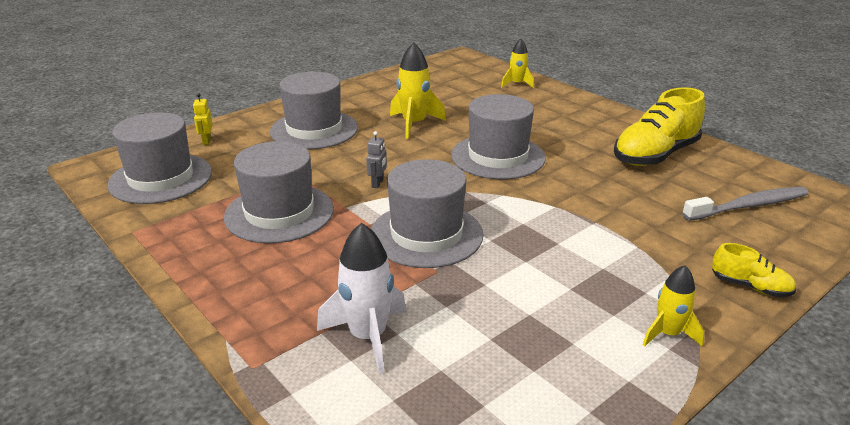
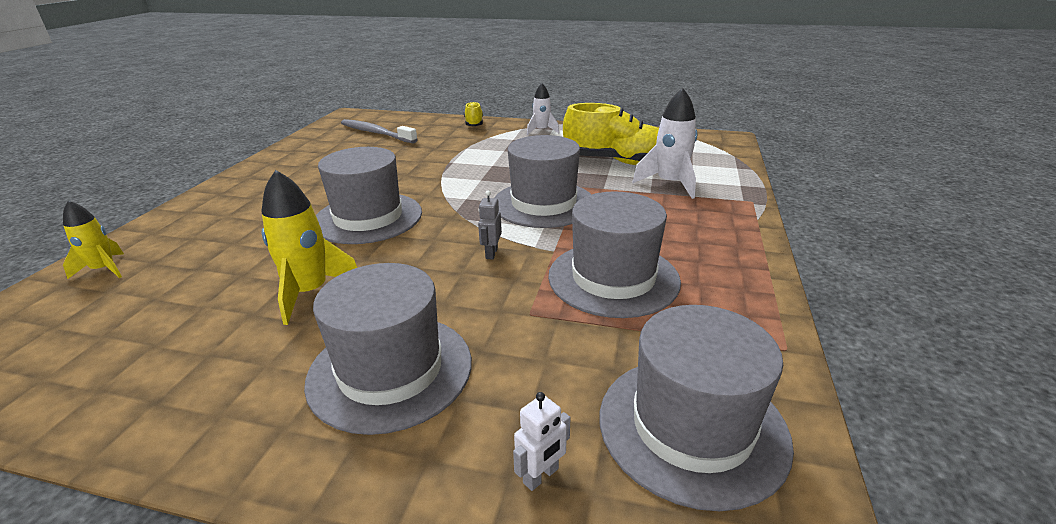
camera: 125 degrees left, 0 degrees up
(206, 141) = (541, 476): yellow robot -> white robot
(377, 183) = (491, 253): grey robot -> grey robot turned 60 degrees counterclockwise
(655, 155) = (310, 165): yellow shoe -> yellow shoe (617, 162)
(667, 334) = (542, 131): yellow rocket -> white rocket

